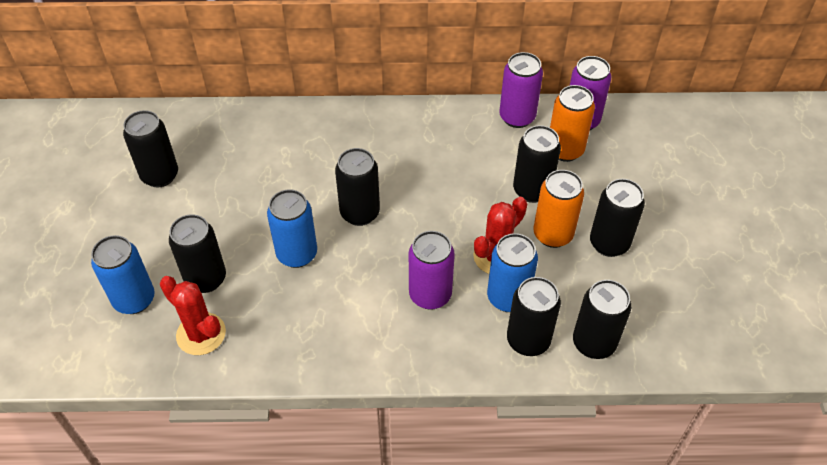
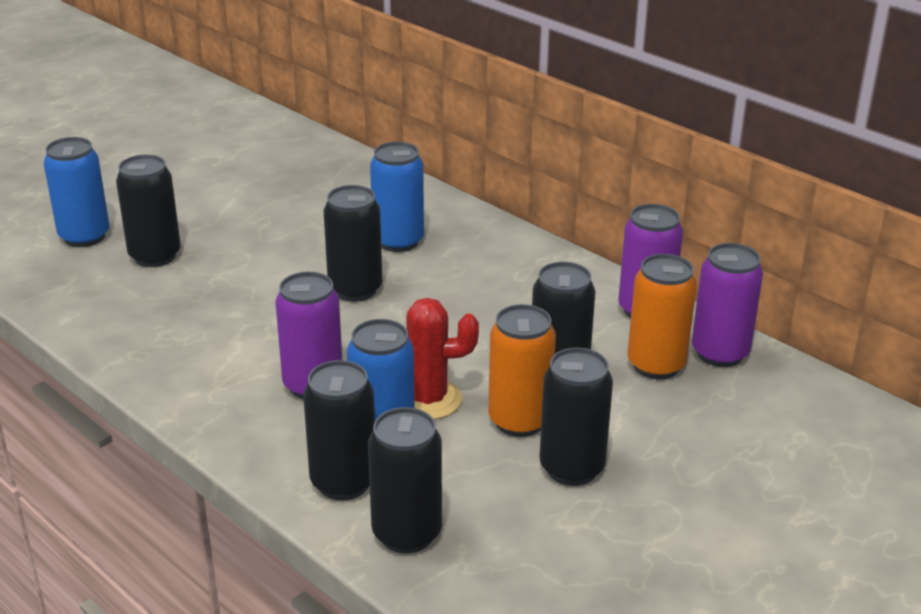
camera: 45 degrees right, 20 degrees down
(160, 175) = (239, 173): black can -> none
(201, 334) = (89, 287): red cactus -> none
(297, 254) = (252, 284): blue can -> blue can (398, 241)

